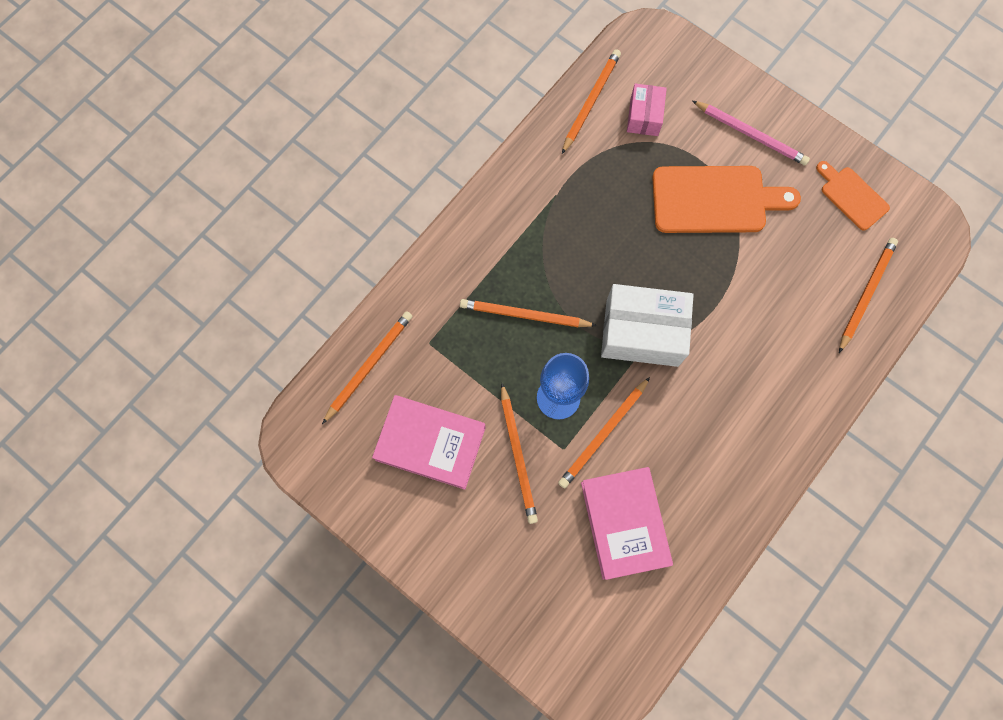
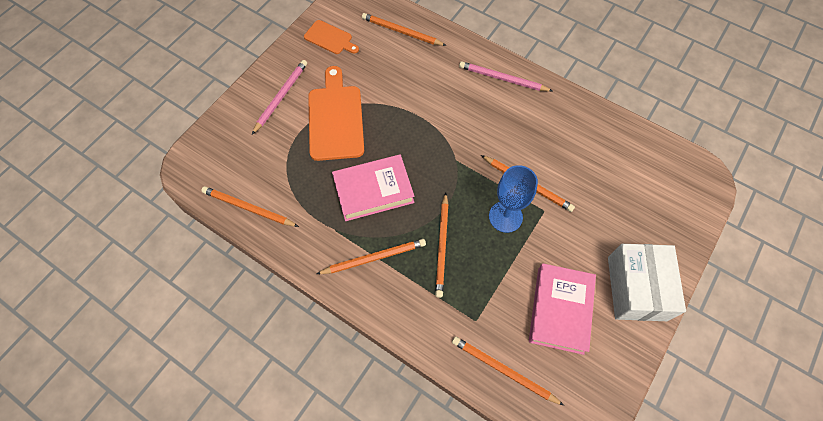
camera: 95 degrees left, 10 degrees down
(518, 455) = (555, 242): orange pencil -> orange pencil (374, 257)
(624, 523) = (588, 168): pink book -> pink book (373, 190)
(642, 332) = (446, 162): white box -> white box (636, 288)
(644, 116) = (263, 168): pink box -> none
(779, 428) = (502, 79): none -> pink pencil
(851, 196) = (330, 38): orange cutting board -> orange cutting board turned 105 degrees counterclockwise

